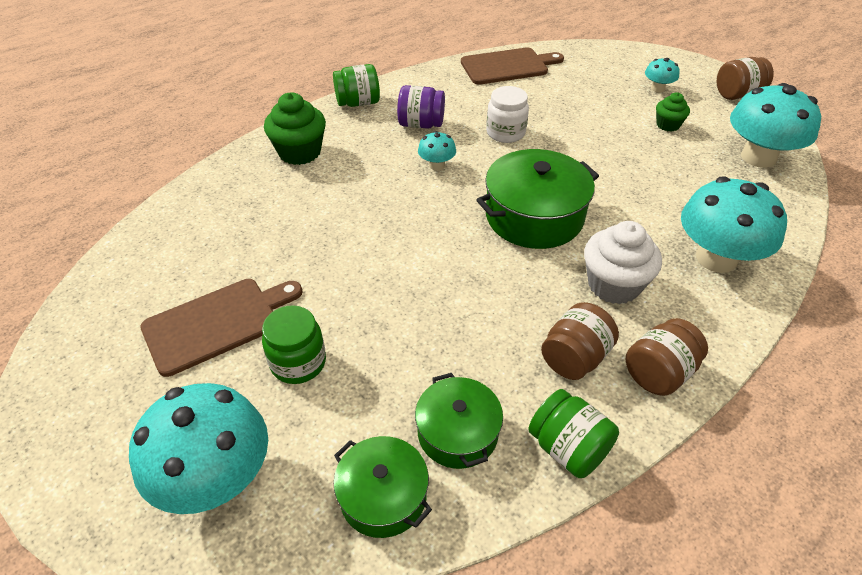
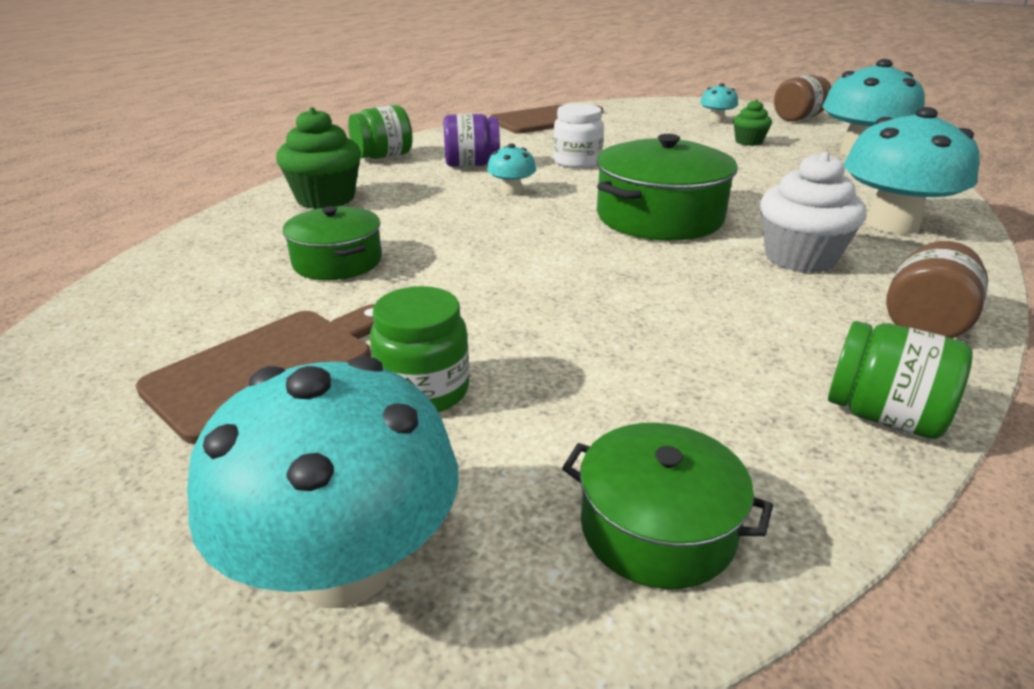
camera: 15 degrees left, 15 degrees down
(457, 433) = (717, 427): green pot -> green pot (337, 261)
(575, 358) = (811, 326): brown jar -> none

